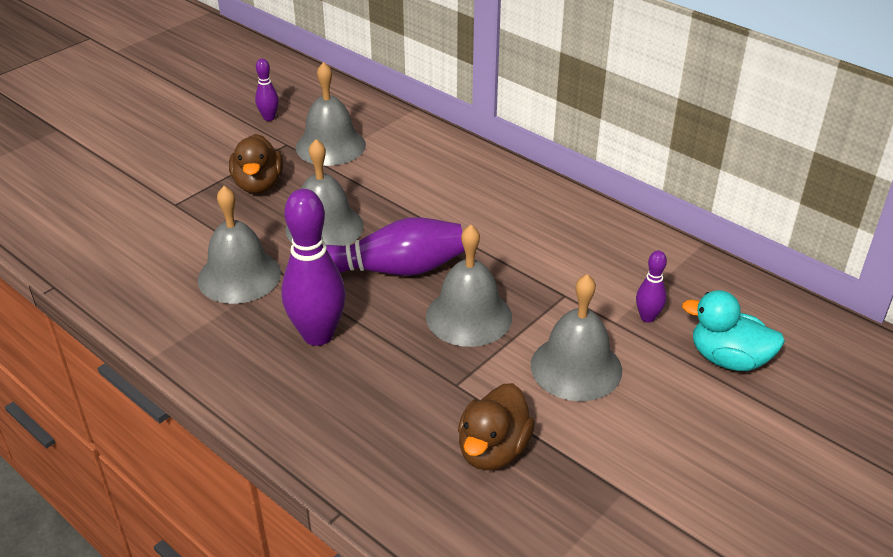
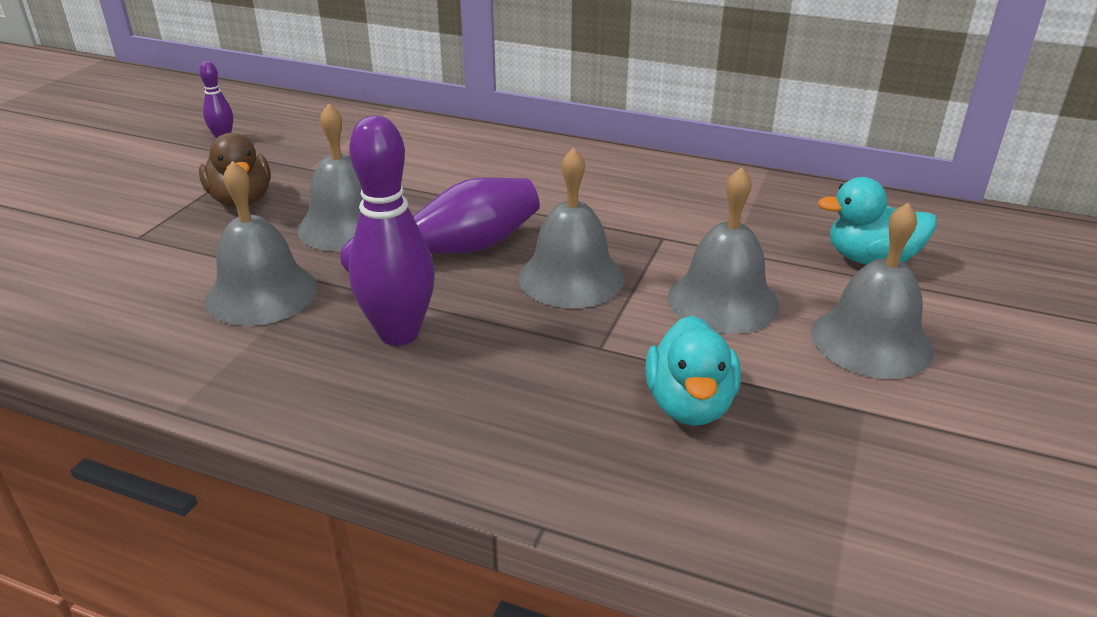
camera: 20 degrees left, 5 degrees down
(330, 146) = (312, 152): grey bell -> grey bell (871, 341)
(493, 450) = (689, 405): brown duck -> turquoise duck
(647, 317) = (763, 240): purple bowling pin -> none

